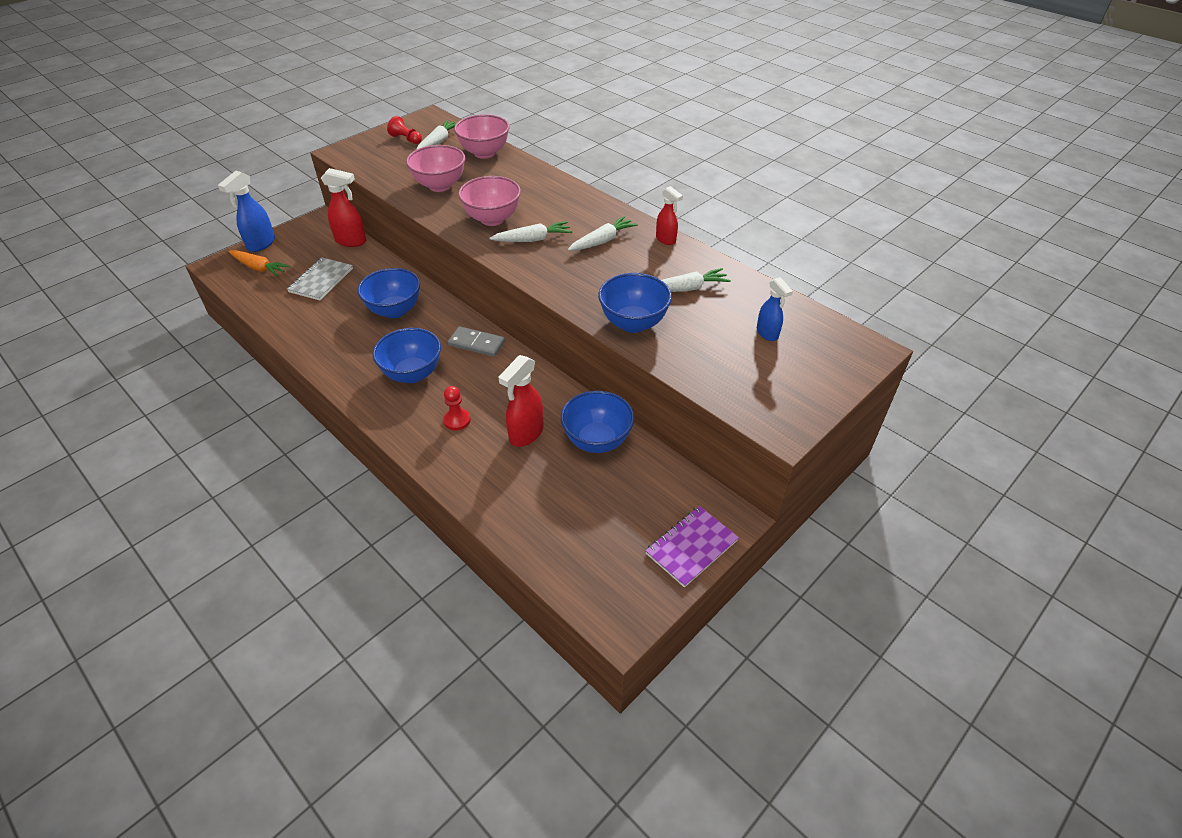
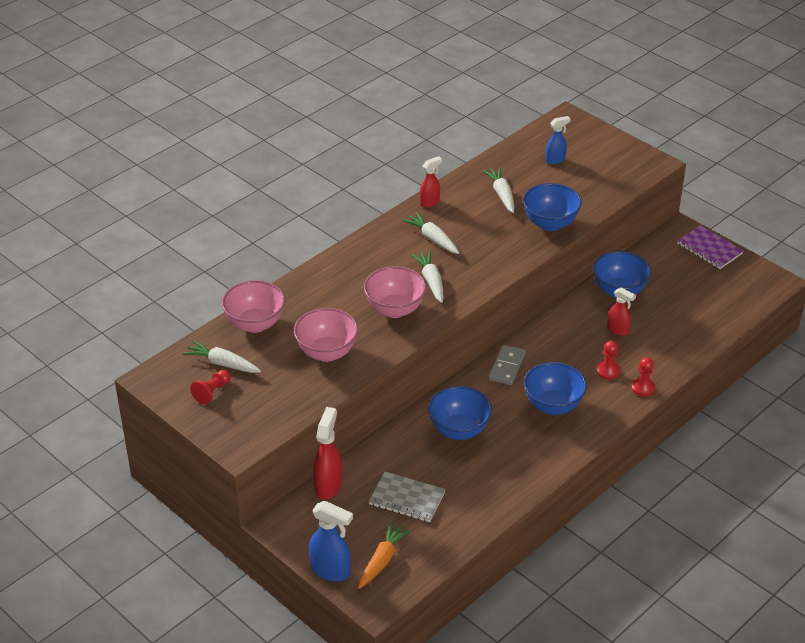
camera: 90 degrees left, 5 degrees down
(424, 448) = (643, 388): none -> red pawn
(526, 434) = (618, 330): red spray bottle -> red spray bottle, size x0.64

